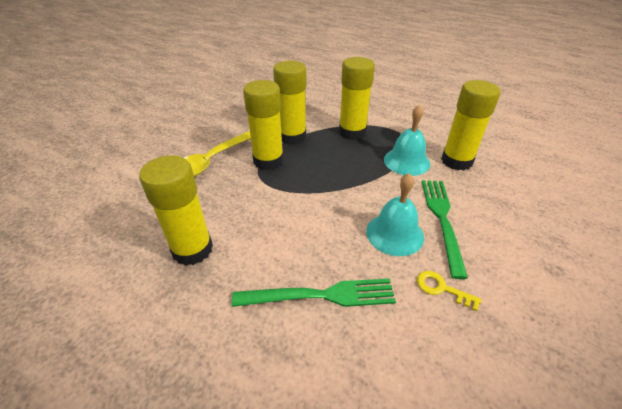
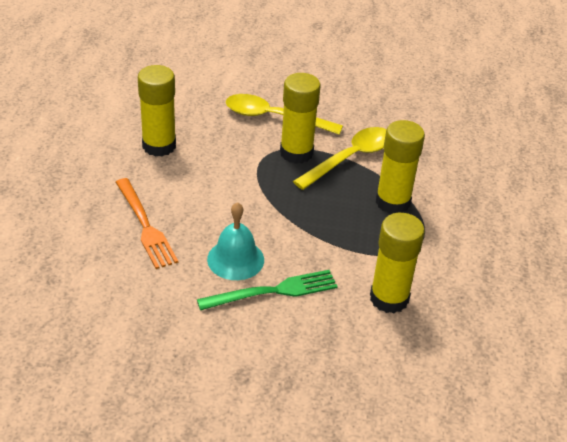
camera: 65 degrees right, 0 degrees up
(292, 137) = (350, 158): yellow glue stick -> yellow spoon
(322, 295) = (146, 226): green fork -> orange fork
(406, 161) = (360, 255): turquoise bell -> none
(442, 289) = (182, 296): yellow key -> none

